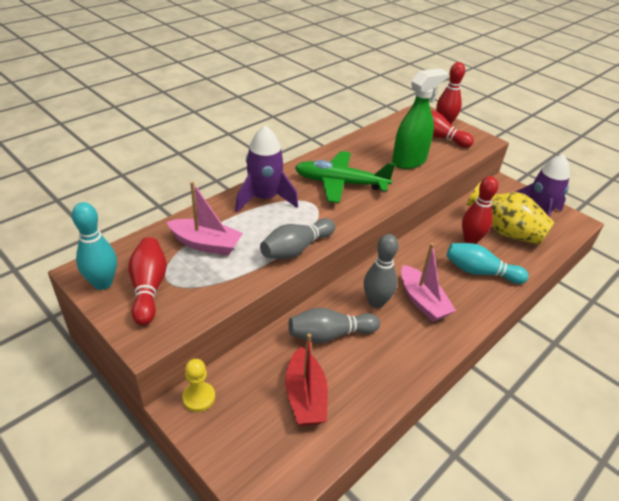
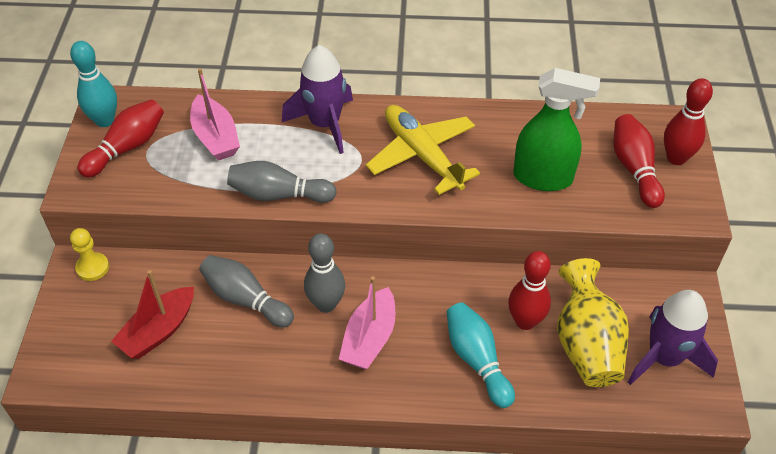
camera: 50 degrees right, 10 degrees up
(340, 183) = (422, 155): green plane -> yellow plane

